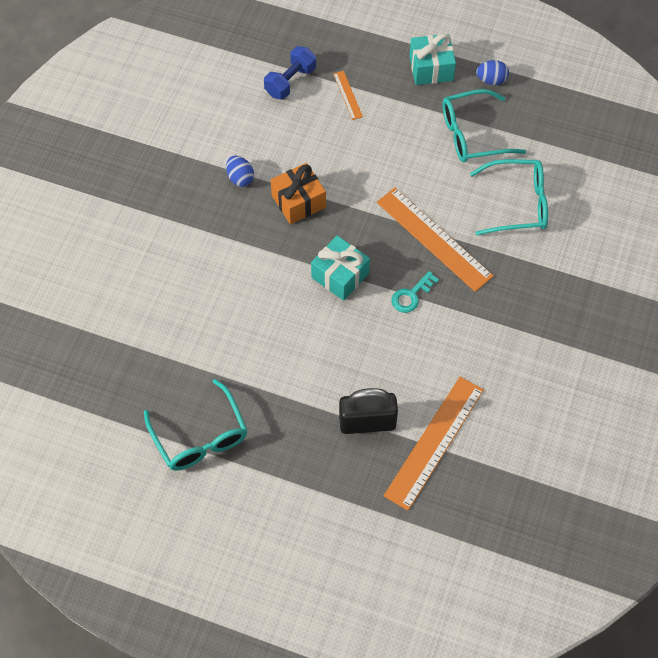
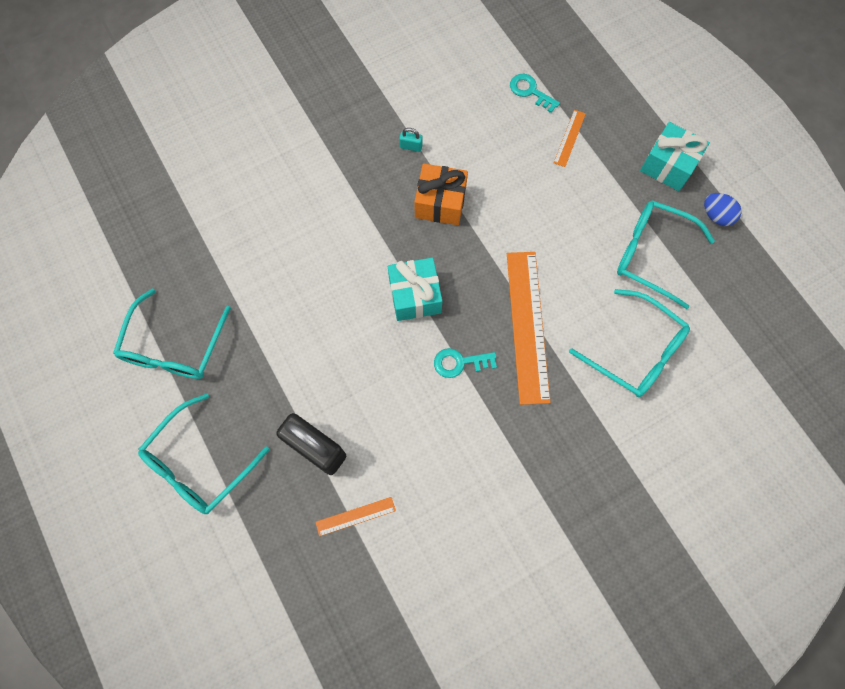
camera: 40 degrees right, 10 degrees up
(240, 178) = (411, 146): blue egg -> turquoise padlock
(290, 81) = (530, 91): blue dumbbell -> turquoise key
(296, 495) = (199, 463): none -> turquoise glasses
(434, 442) = (355, 516): orange ruler -> orange ruler, size x0.46

